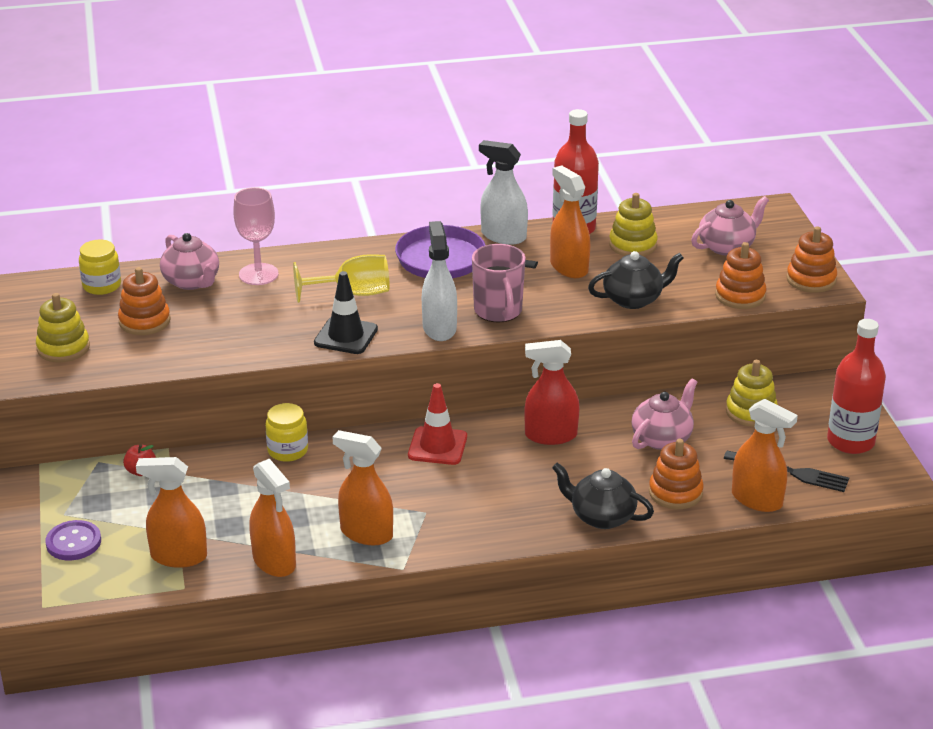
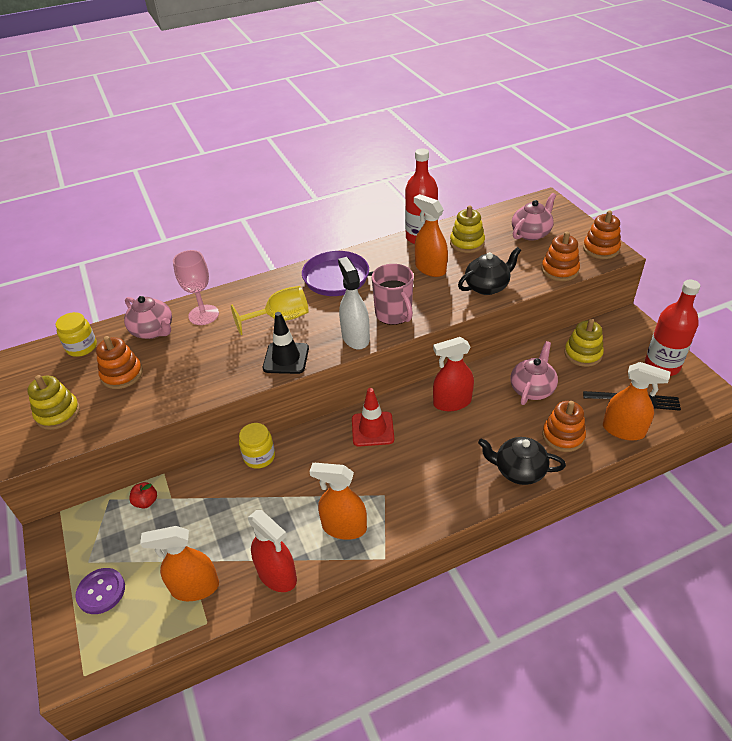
camera: 10 degrees left, 10 degrees up
(274, 562) = (277, 575): orange spray bottle -> red spray bottle
(503, 236) = (374, 251): white spray bottle -> none

